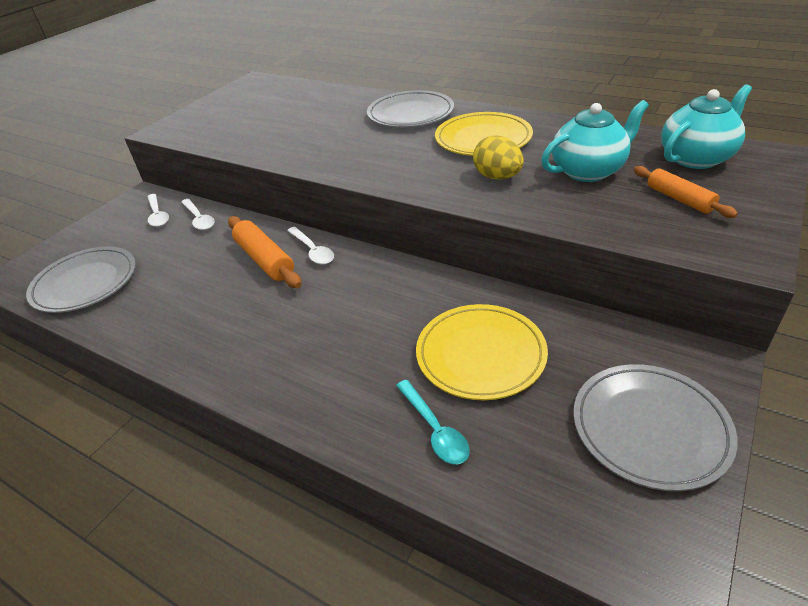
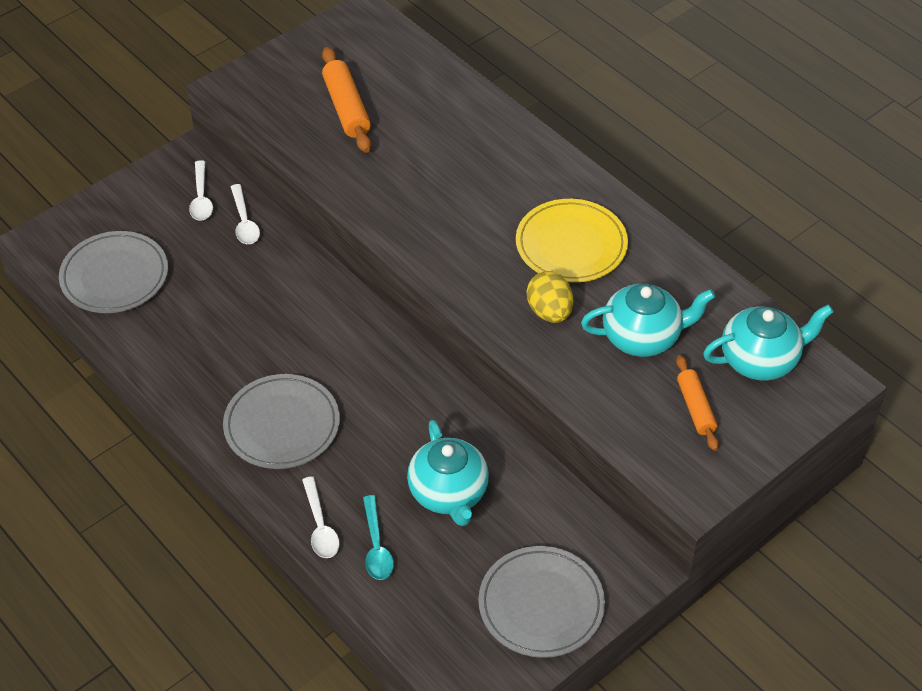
camera: 15 degrees right, 10 degrees up
(265, 260) = (297, 309): orange rolling pin -> orange rolling pin (346, 108)
(313, 251) = (348, 315): white spoon -> white spoon (320, 526)
(410, 114) = (518, 166): grey plate -> grey plate (282, 425)
(480, 354) = (448, 494): yellow plate -> turquoise teapot

